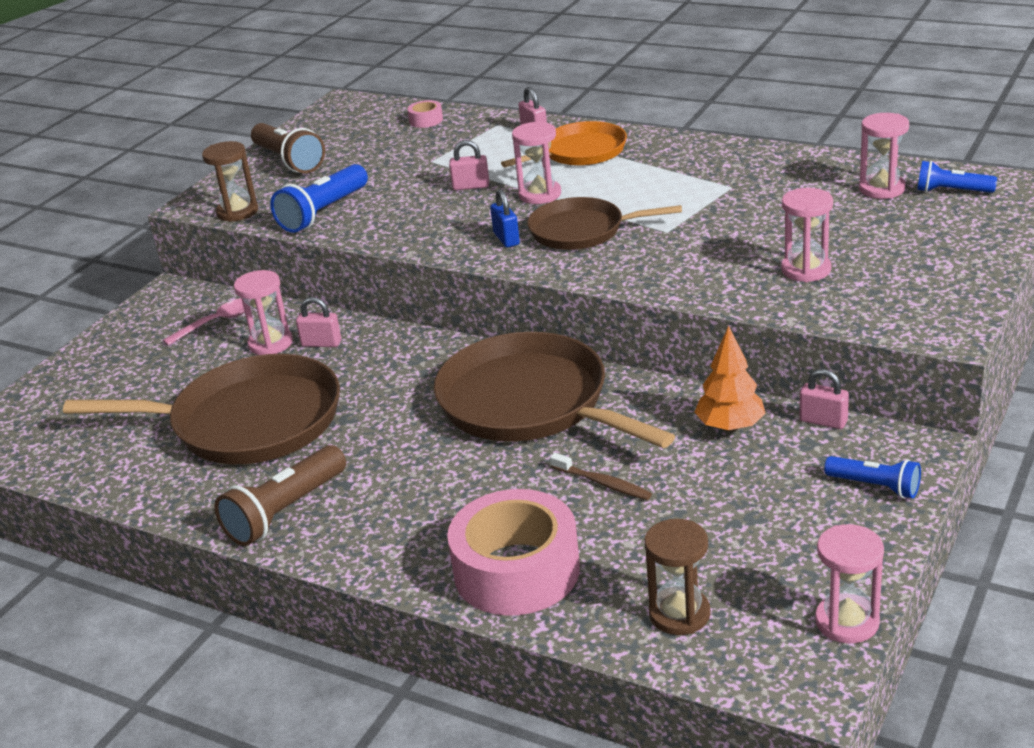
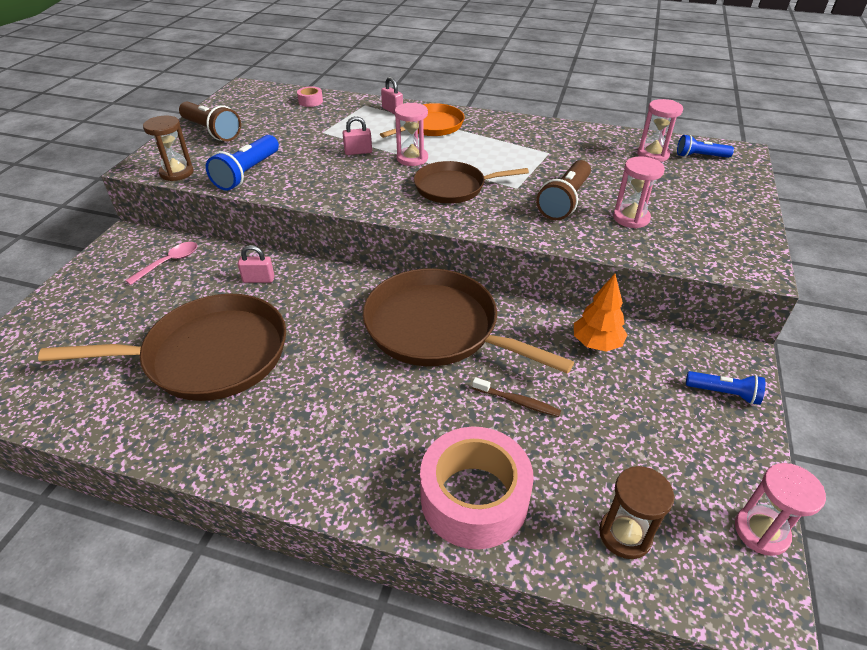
camera: 15 degrees left, 10 degrees up
(271, 343) = (217, 280): pink hourglass -> none
(285, 511) = (257, 447): brown flashlight -> brown flashlight (565, 201)
(506, 239) = (398, 194): blue padlock -> none
(823, 421) = (662, 336): pink padlock -> none

